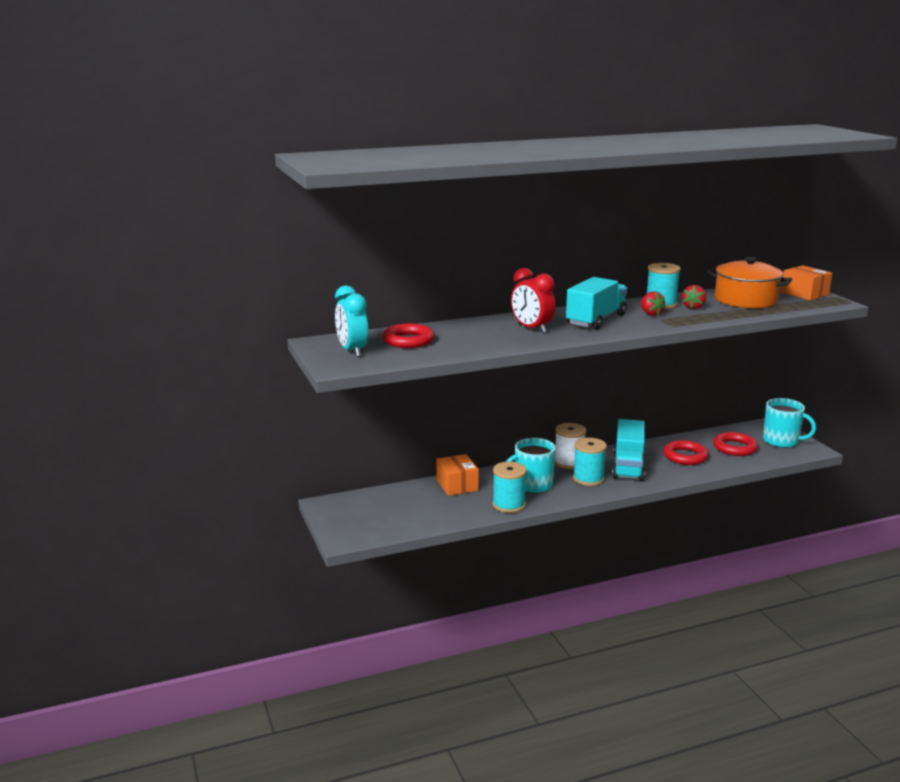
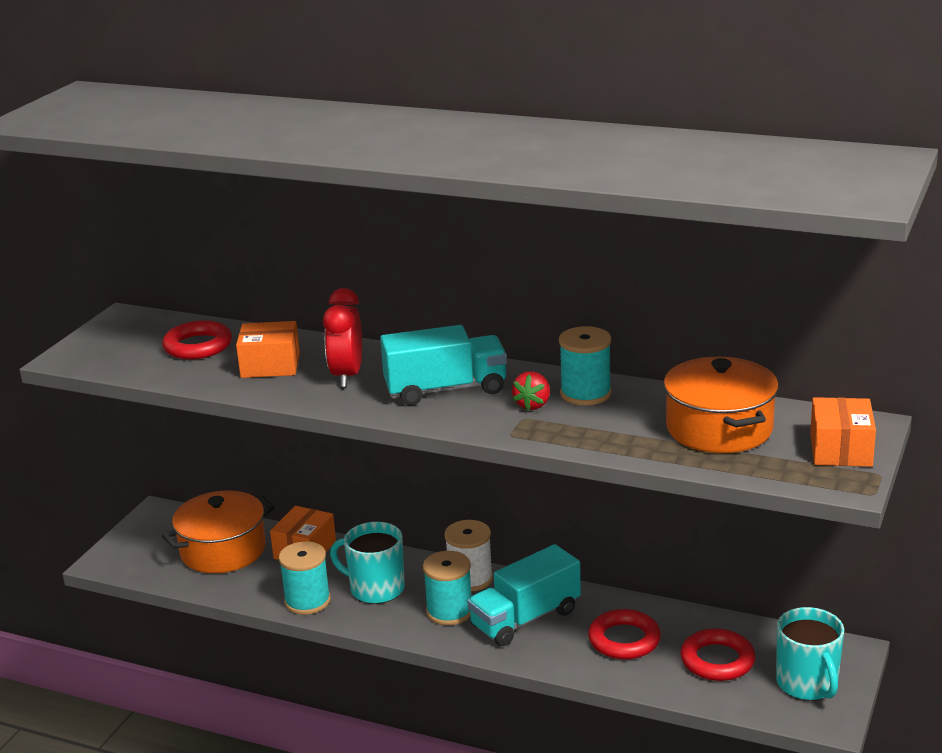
camera: 45 degrees right, 5 degrees up
(352, 351) = (124, 341): turquoise clock -> none
(409, 504) = (223, 550): none -> orange pot
(477, 336) = (270, 365): none -> orange box
(693, 307) = (614, 414): red strawberry -> none

